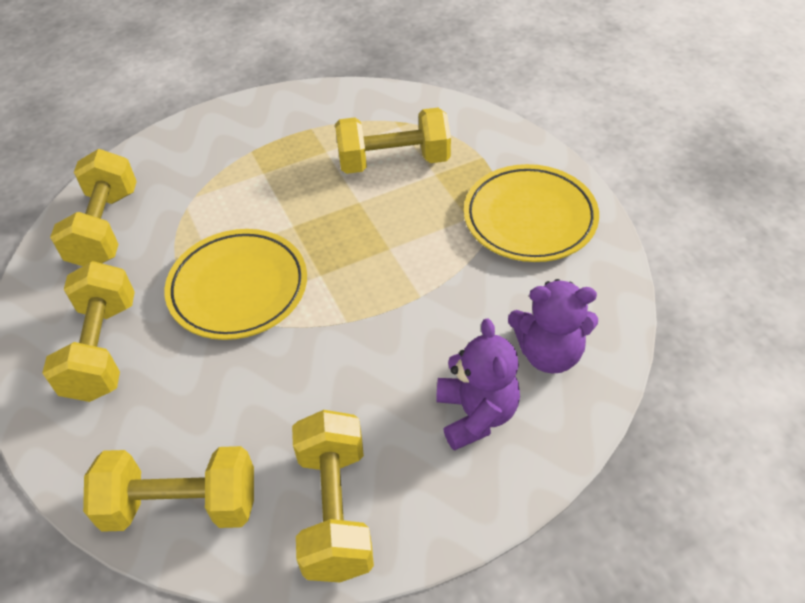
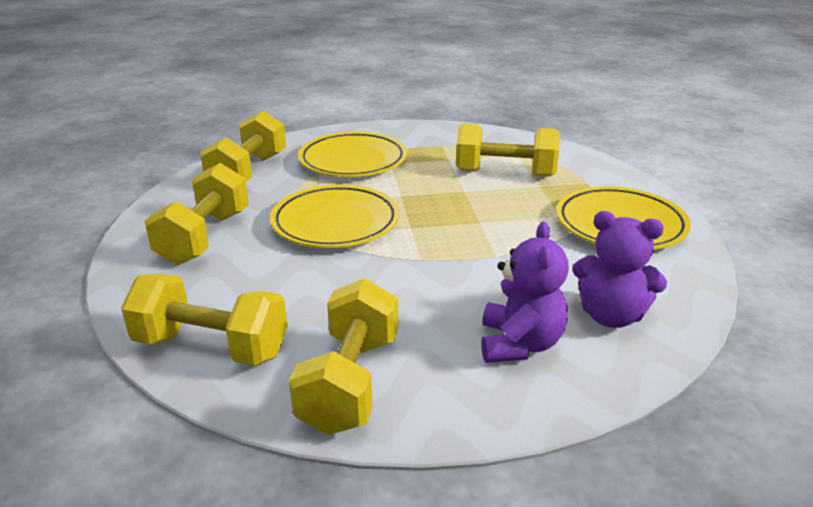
camera: 15 degrees right, 20 degrees down
(219, 179) = (353, 161): none -> yellow plate

